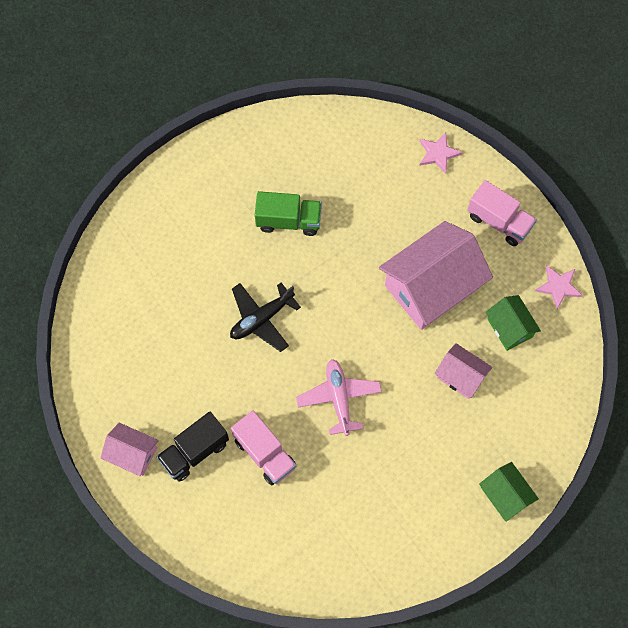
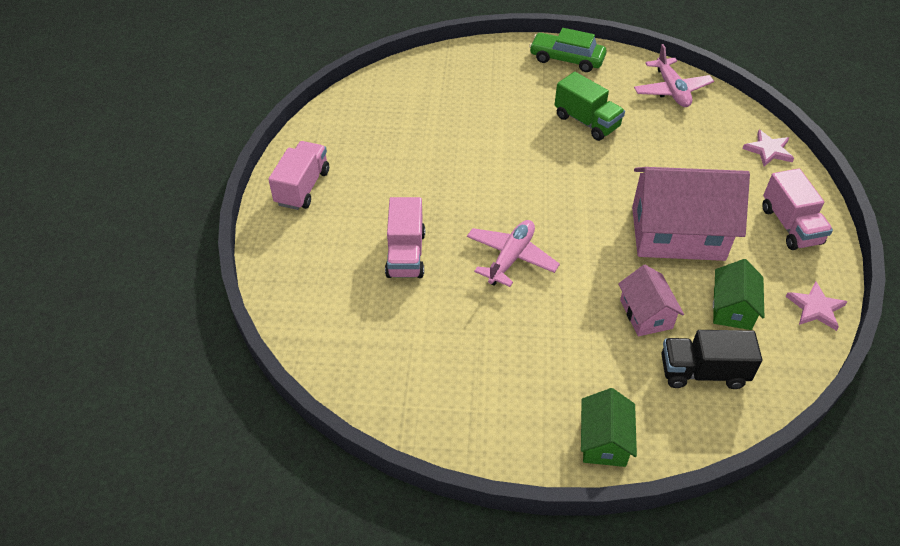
camera: 40 degrees right, 20 degrees down
(132, 454) = (302, 187): pink house -> pink truck
(194, 452) = (350, 216): black truck -> black truck (702, 372)
(219, 158) = (566, 59): none -> green car
(261, 319) = (499, 167): black plane -> none
(326, 136) = (671, 90): none -> pink plane

